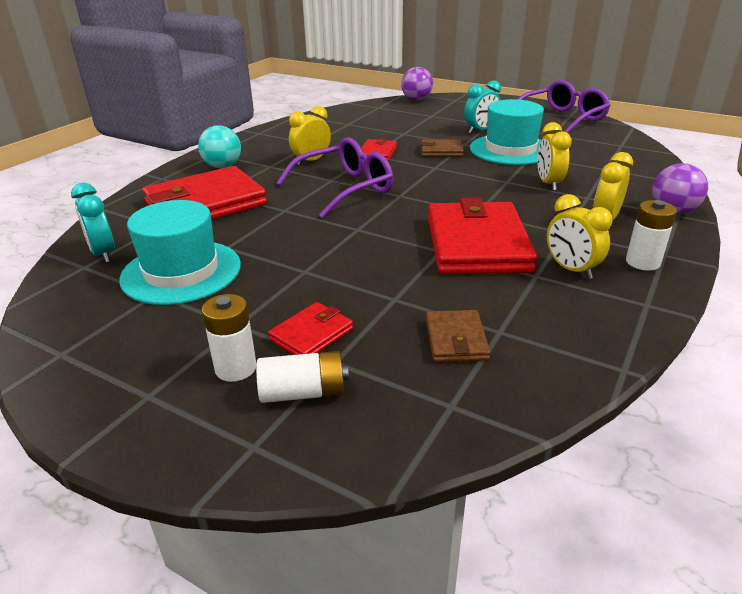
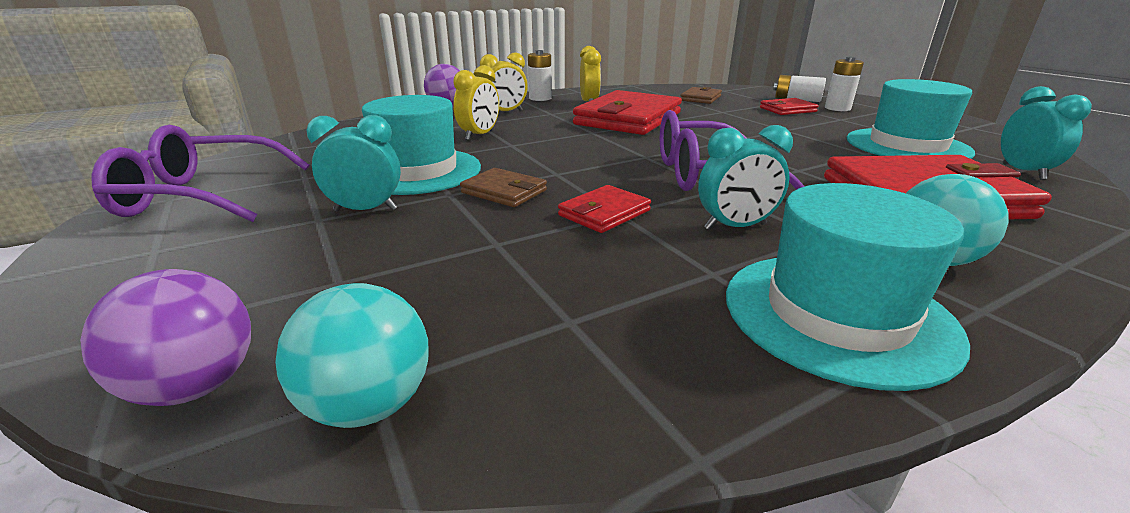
camera: 150 degrees left, 5 degrees down
(266, 142) = (837, 314): none -> turquoise hat
(311, 161) = (735, 227): yellow clock -> turquoise clock
(374, 105) = (369, 405): none -> turquoise ball

